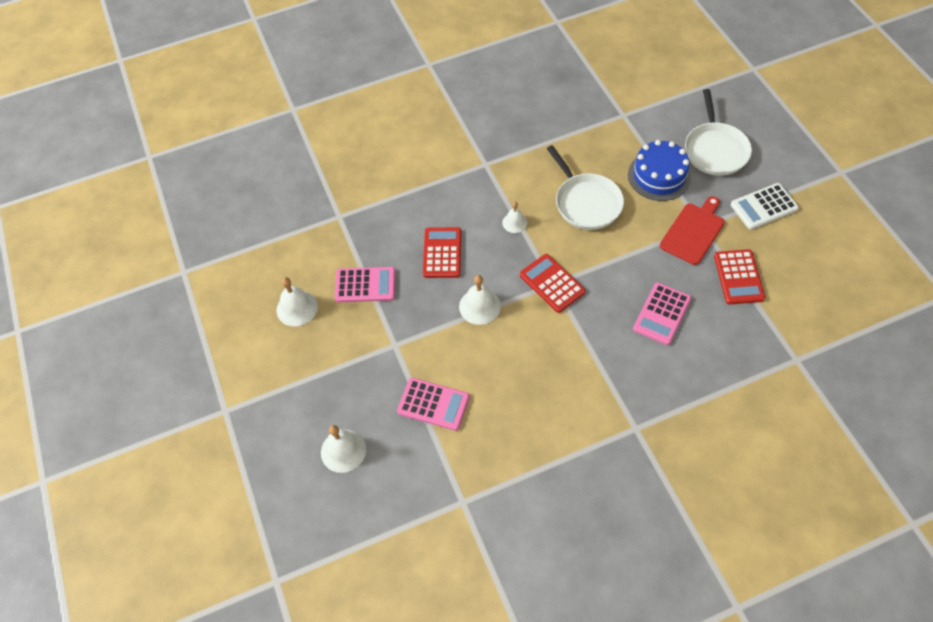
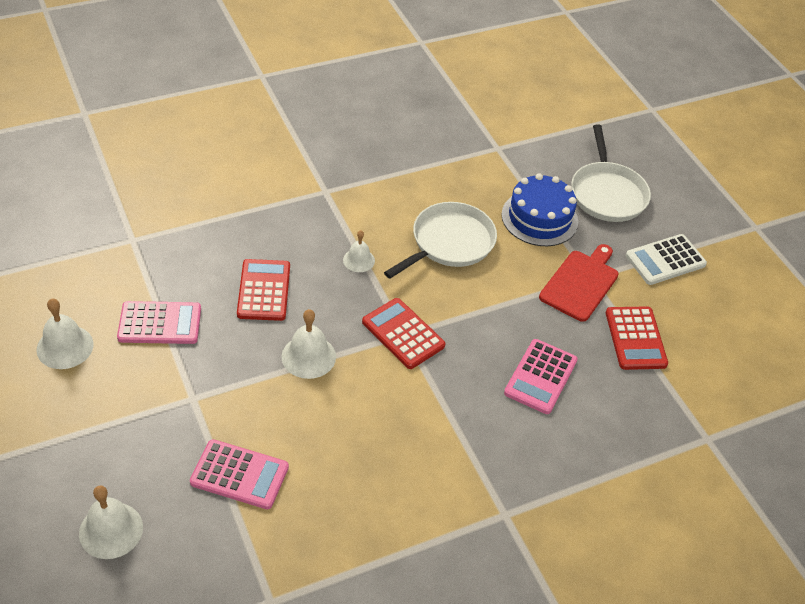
camera: 10 degrees left, 10 degrees down
(586, 202) = (449, 243): white pan -> white pan turned 105 degrees counterclockwise

